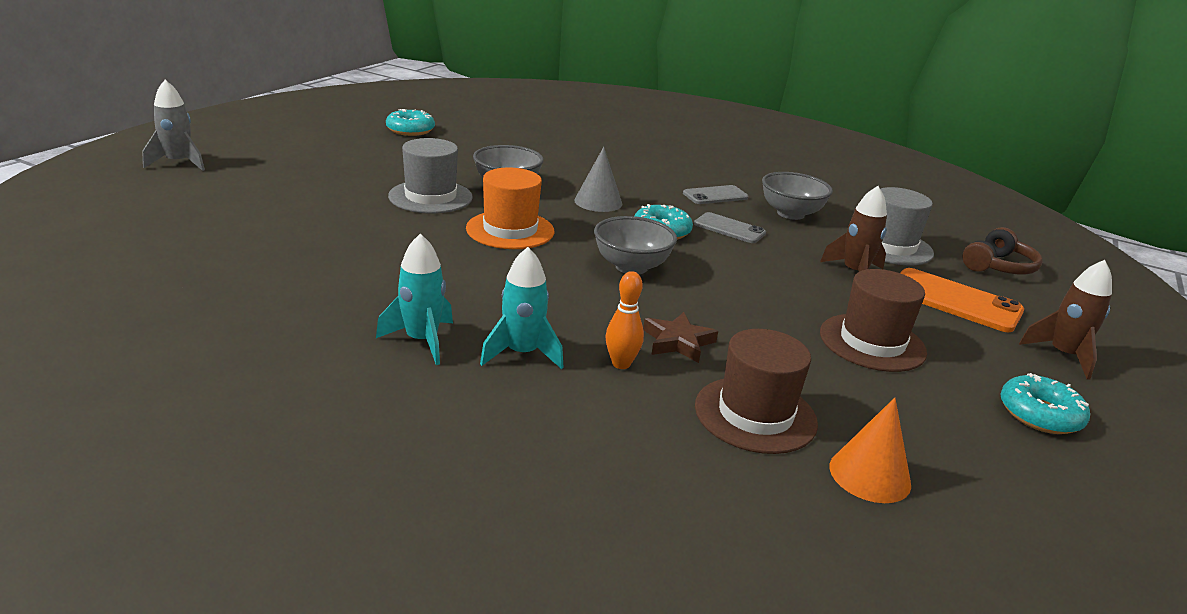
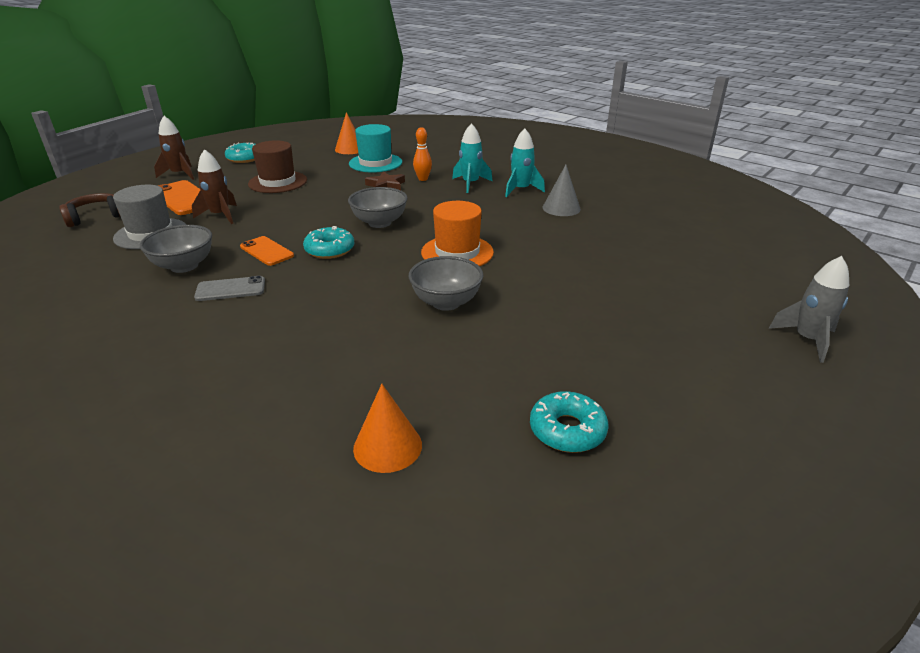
camera: 165 degrees left, 5 degrees up
(430, 197) = (524, 288): grey hat -> none
(518, 127) = (387, 446): none -> orange cone
(598, 202) = (362, 281): grey cone -> grey cone (561, 208)
(729, 228) = (267, 251): grey phone -> orange phone
(755, 414) = (375, 163): brown hat -> turquoise hat

